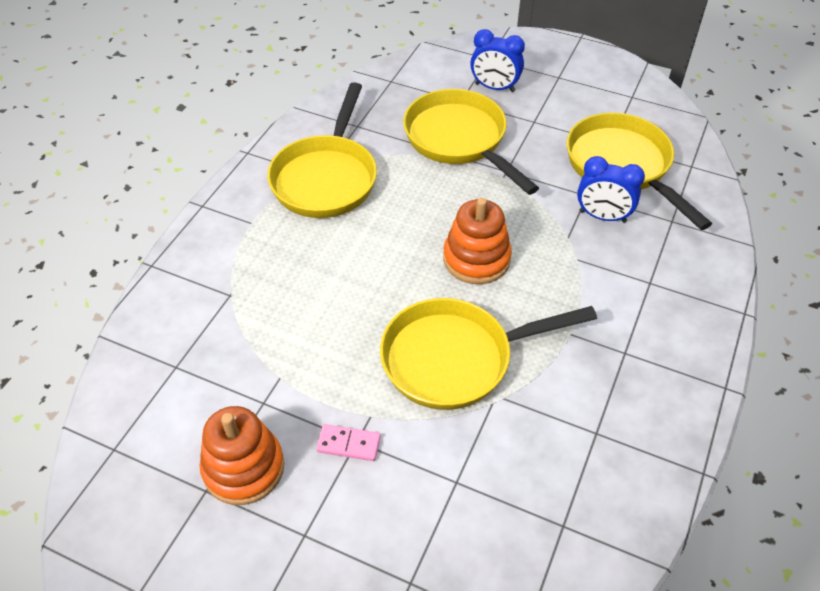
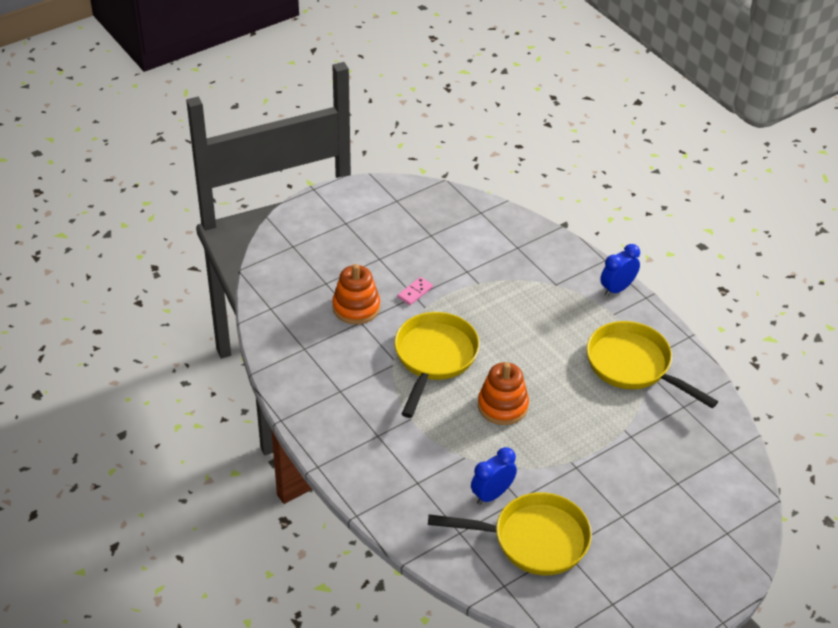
camera: 120 degrees right, 5 degrees down
(243, 468) = (432, 251): orange stacking toy -> orange stacking toy (356, 307)
(459, 140) = (628, 457): yellow pan -> none
(494, 88) = (681, 514): blue clock -> blue clock (617, 289)

